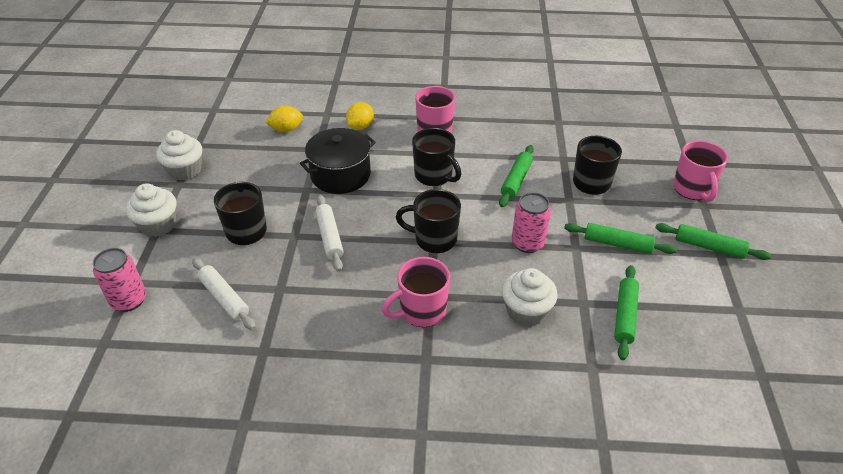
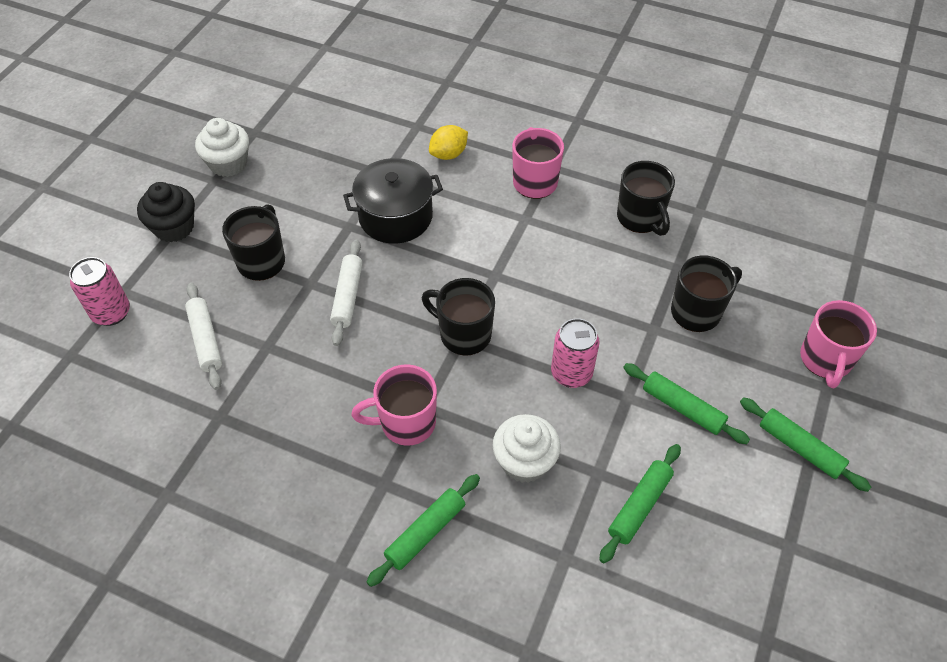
camera: 20 degrees right, 10 degrees up
(158, 225) = (174, 227): white cupcake -> black cupcake
(286, 129) = (361, 136): yellow lemon -> none
(434, 175) = (504, 248): black mug -> black mug (640, 218)
(516, 180) = (601, 282): green rolling pin -> green rolling pin (425, 533)

